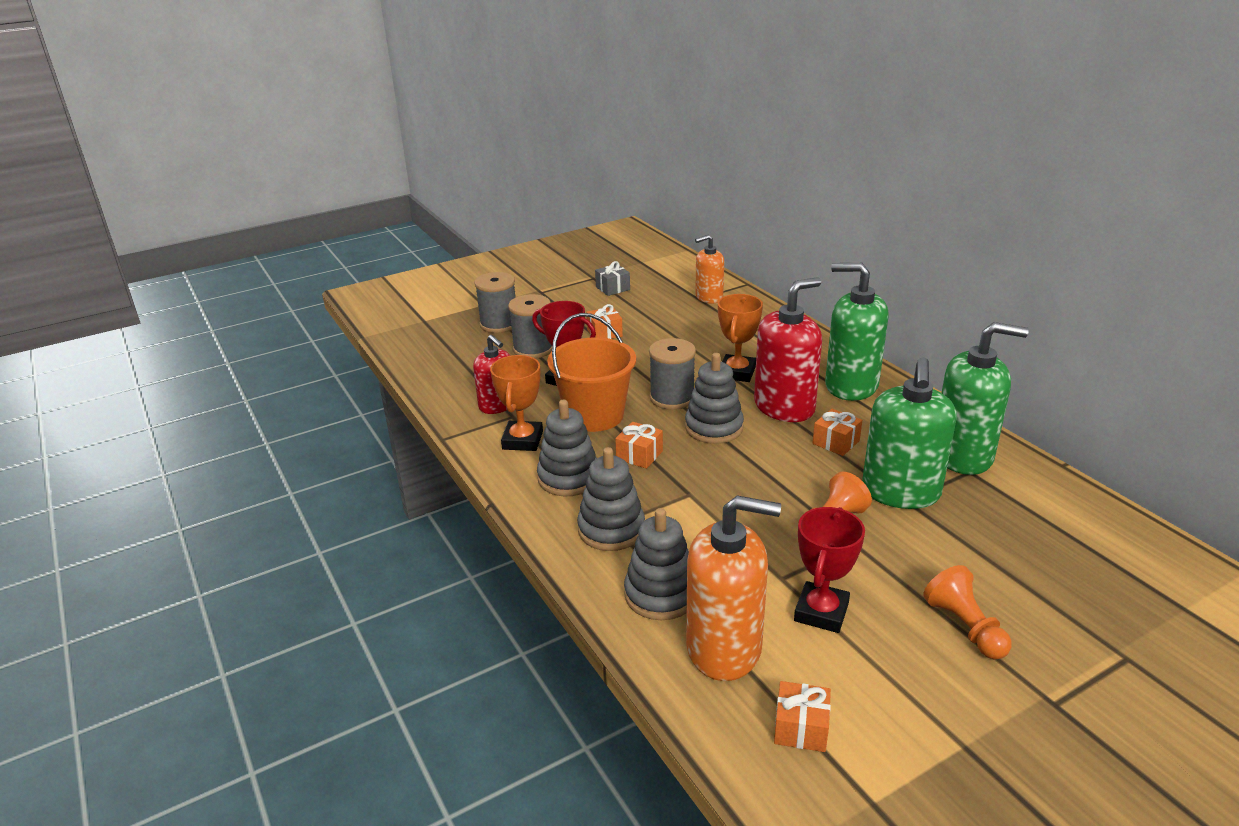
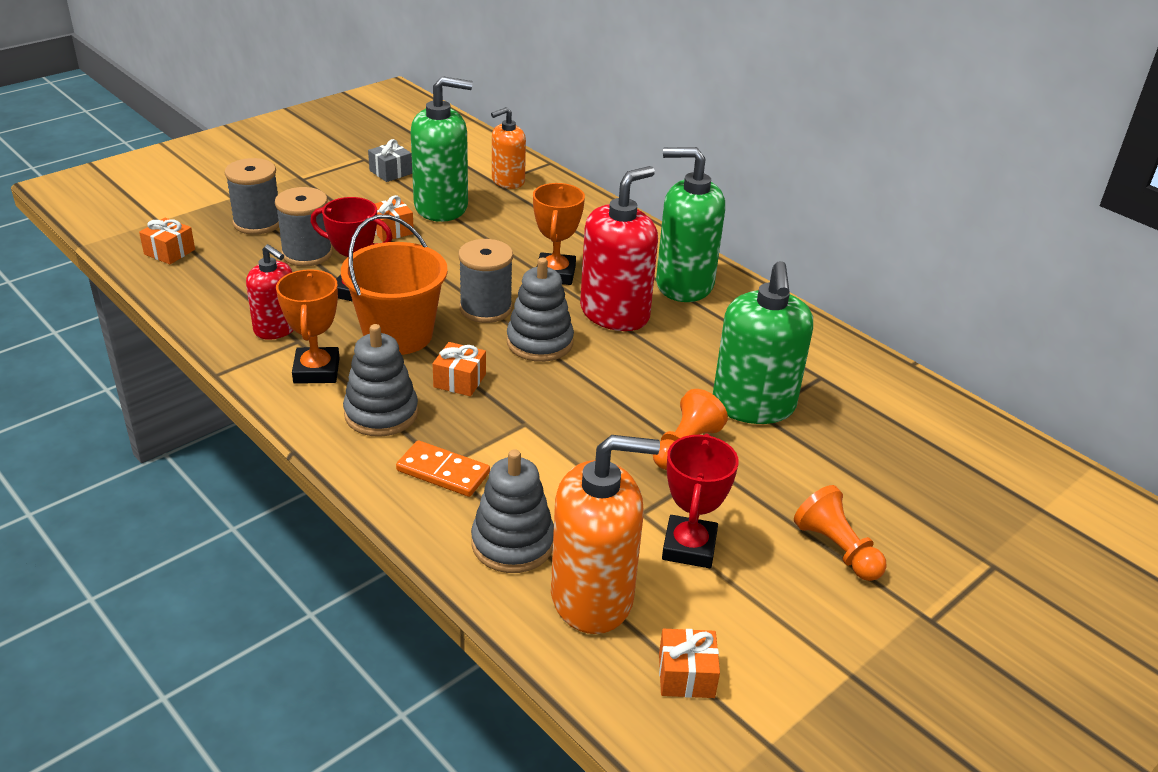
camera: 15 degrees left, 5 degrees up
(611, 529) = (443, 472): grey stacking toy -> orange domino
(836, 442) = (677, 352): orange gift -> orange gift (169, 252)
(962, 455) = (811, 359): green soap dispenser -> green soap dispenser (441, 207)

